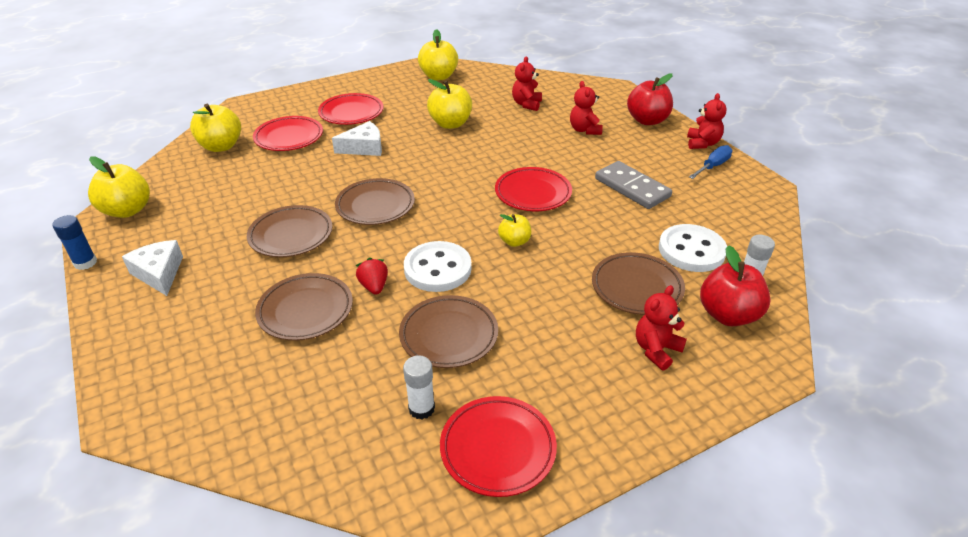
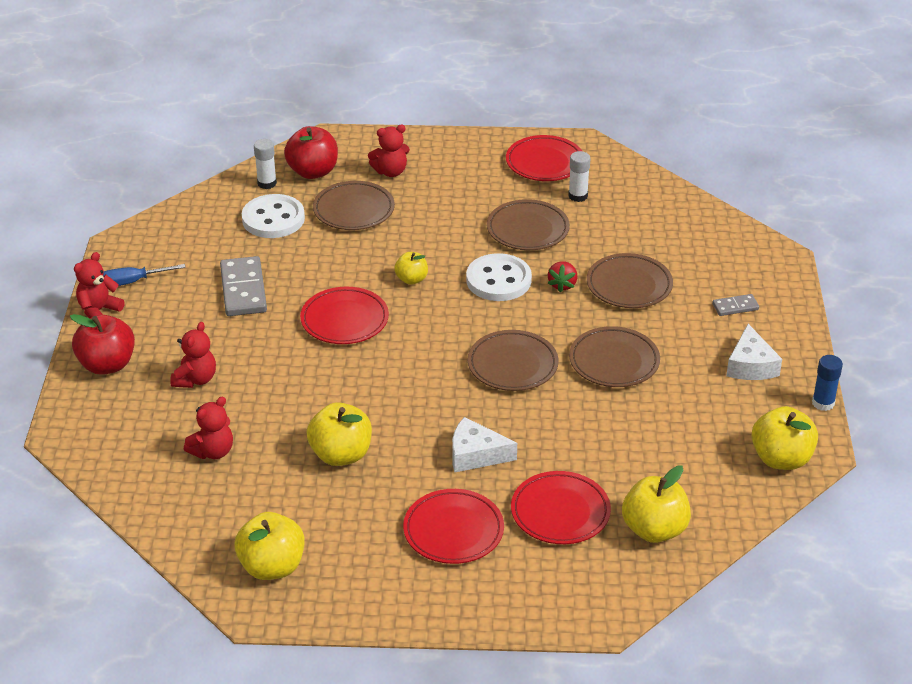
camera: 150 degrees left, 0 degrees up
(182, 328) = (735, 307): none -> grey domino

